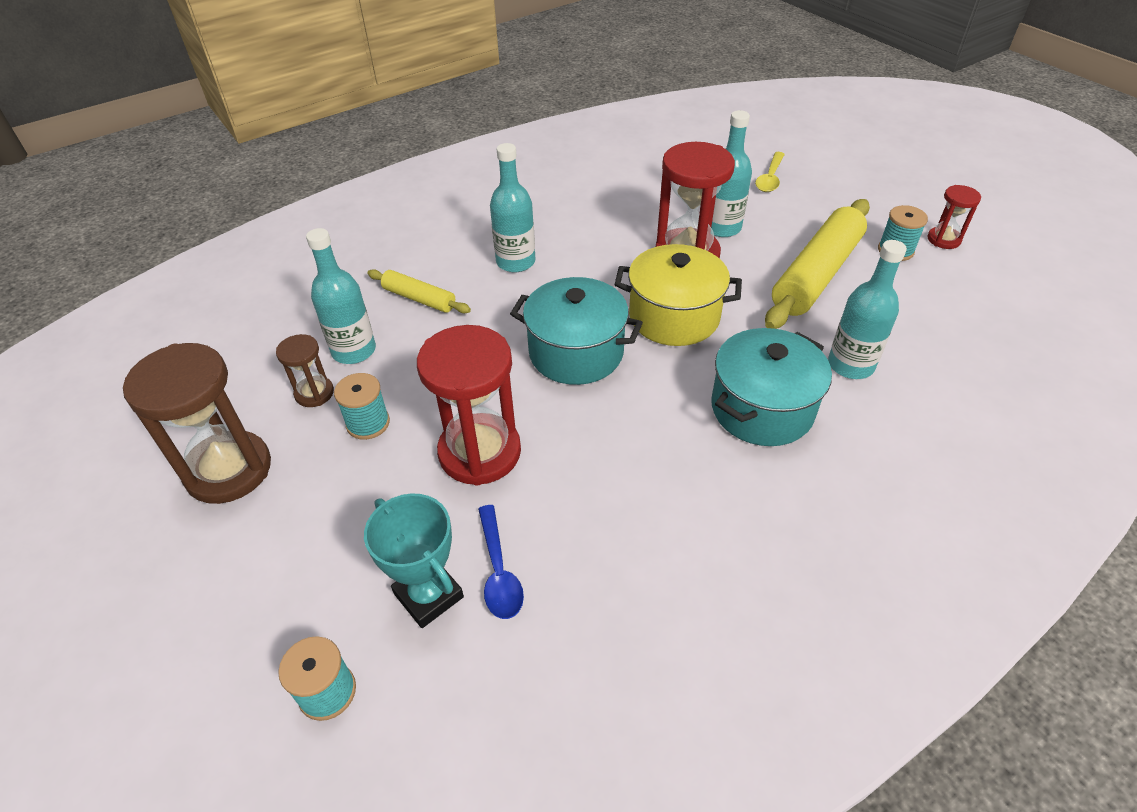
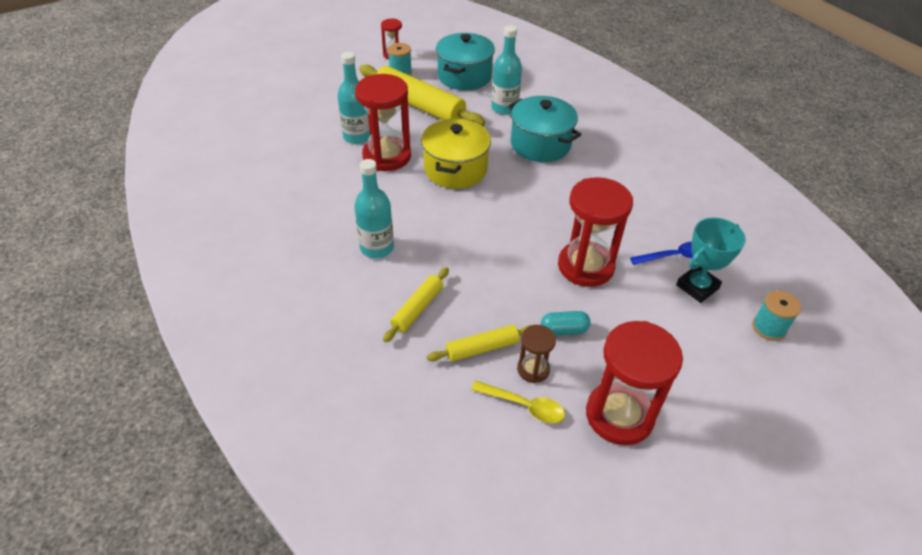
camera: 90 degrees left, 0 degrees up
(228, 470) = (619, 415): brown hourglass -> red hourglass
(354, 351) = (482, 348): turquoise bottle -> yellow rolling pin
(368, 423) = (564, 330): turquoise spool -> turquoise capsule
(576, 352) = (489, 217): turquoise pot -> turquoise pot (464, 76)
(770, 178) = (299, 106): yellow spoon -> yellow spoon (524, 406)

